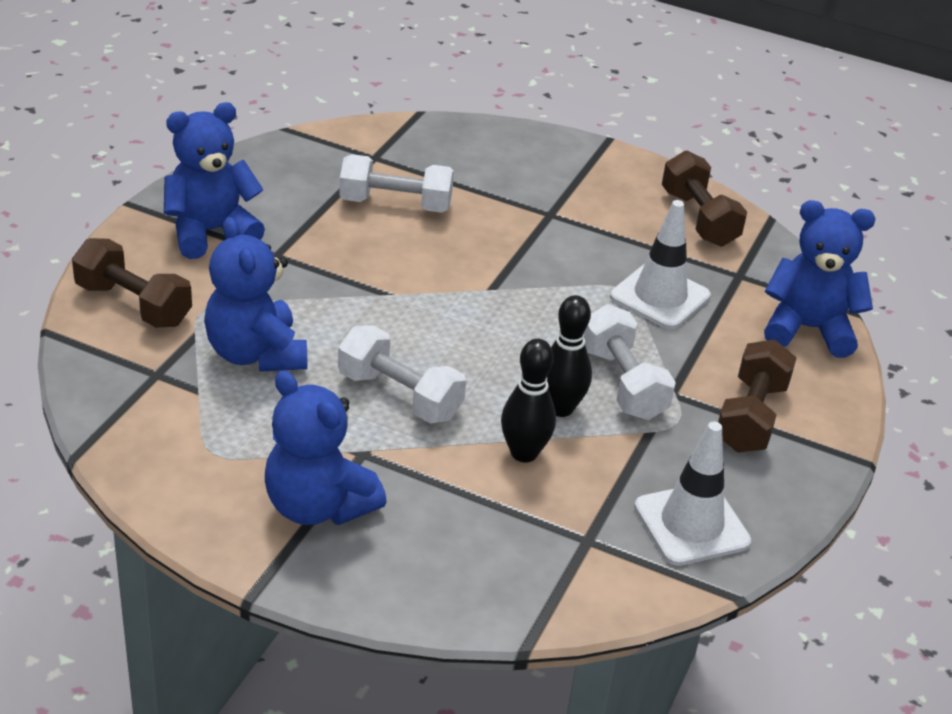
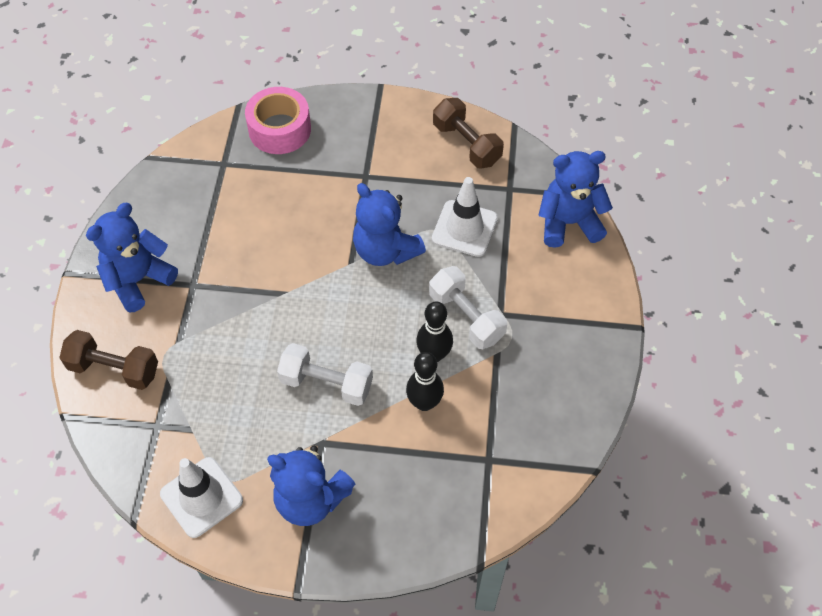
camera: 15 degrees left, 20 degrees up
(256, 354) = (216, 382): blue teddy bear -> blue teddy bear (385, 250)
(395, 204) = (256, 205): white dumbbell -> none
(461, 145) = (280, 129): none -> pink tape
(691, 524) = (548, 422): white traffic cone -> white traffic cone (201, 497)
(751, 417) = (556, 316): brown dumbbell -> none

